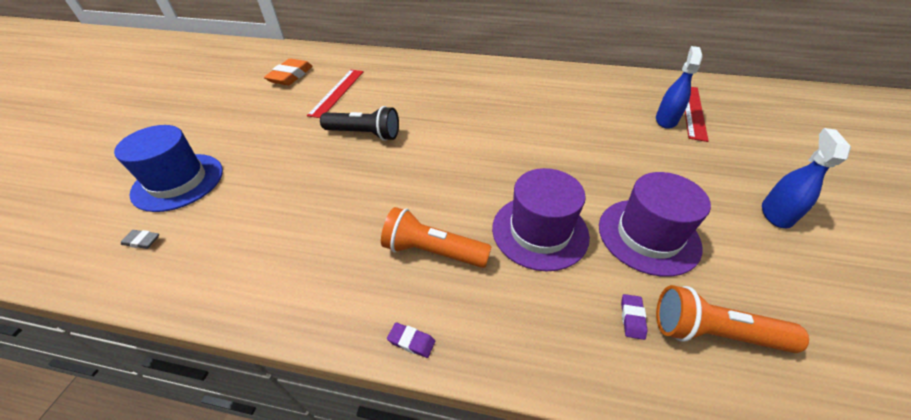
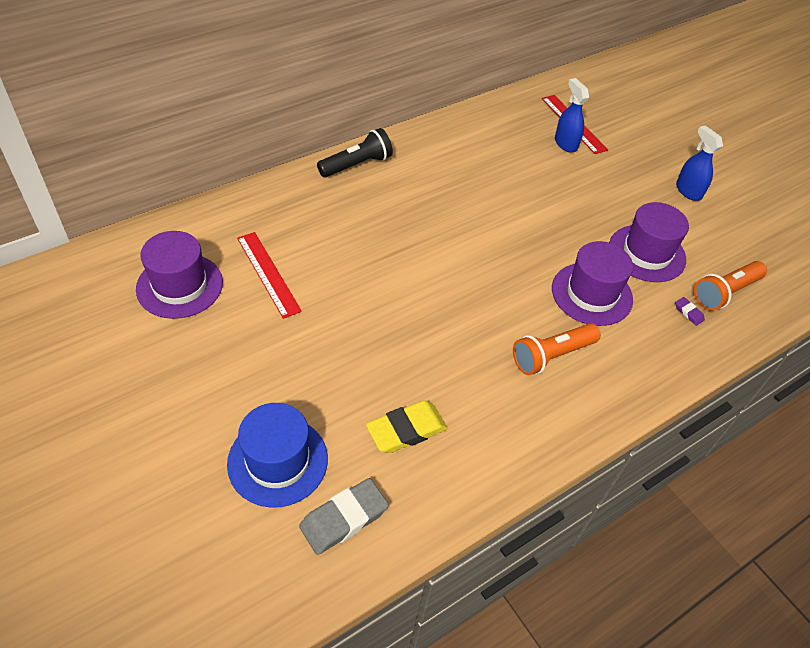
camera: 50 degrees left, 5 degrees up
(142, 241) = (344, 519): grey eraser -> grey eraser, size x2.17
(259, 220) = (406, 430): none -> yellow eraser
(291, 76) = (180, 285): orange eraser -> purple hat
(364, 134) = (368, 301): black flashlight -> black flashlight (357, 165)
(411, 341) = (611, 415): purple eraser -> none

